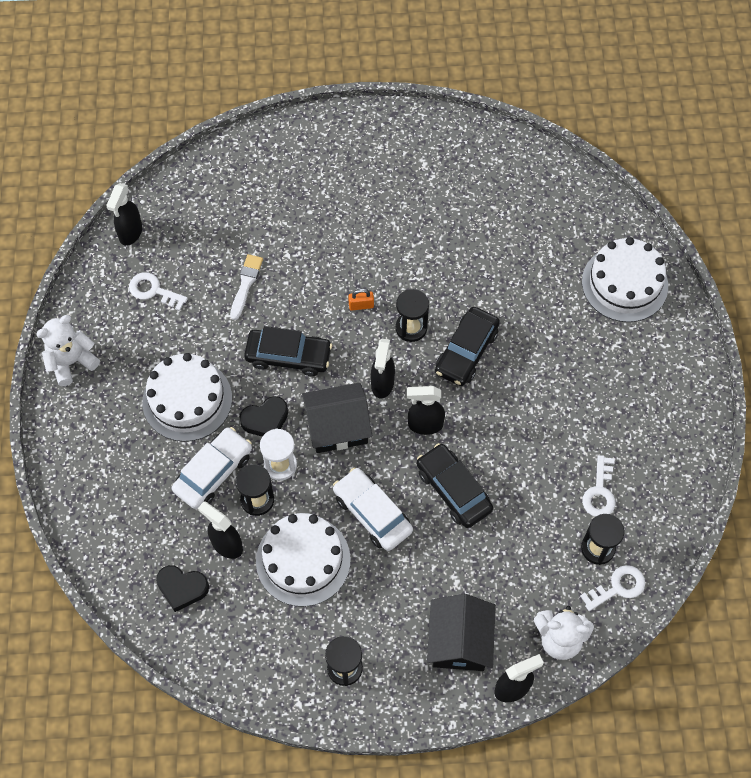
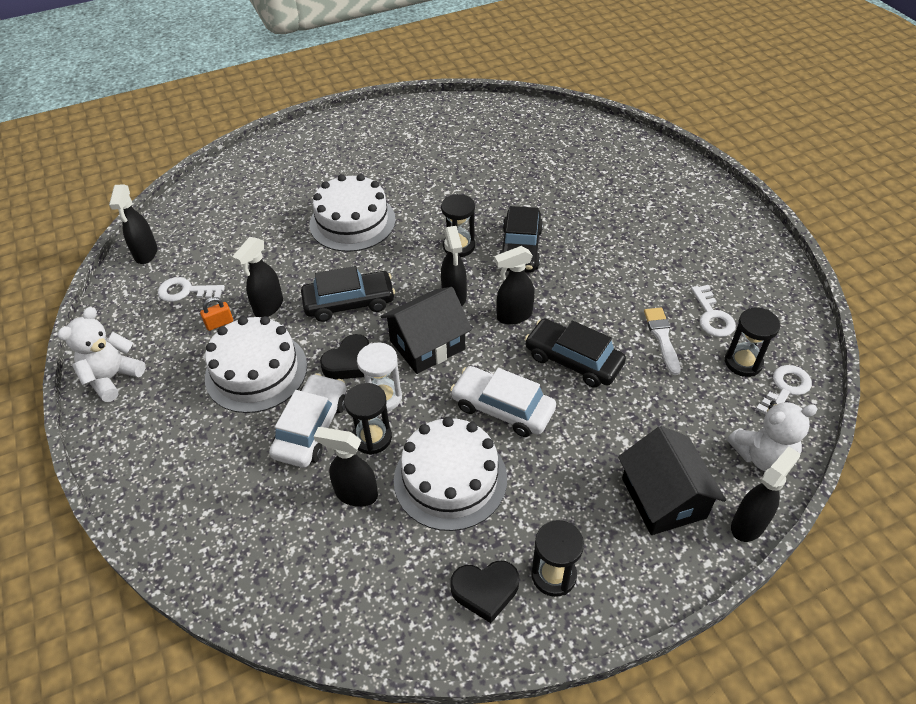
camera: 20 degrees left, 15 degrees down
(182, 588) = (321, 559): black heart -> black heart (485, 591)
(218, 335) = (268, 307): none -> black spray bottle
(246, 284) = (280, 259): white brush -> white brush (662, 337)
(361, 305) = (402, 243): orange padlock -> orange padlock (219, 323)
(624, 284) = (628, 164): white cake -> white cake (352, 222)

